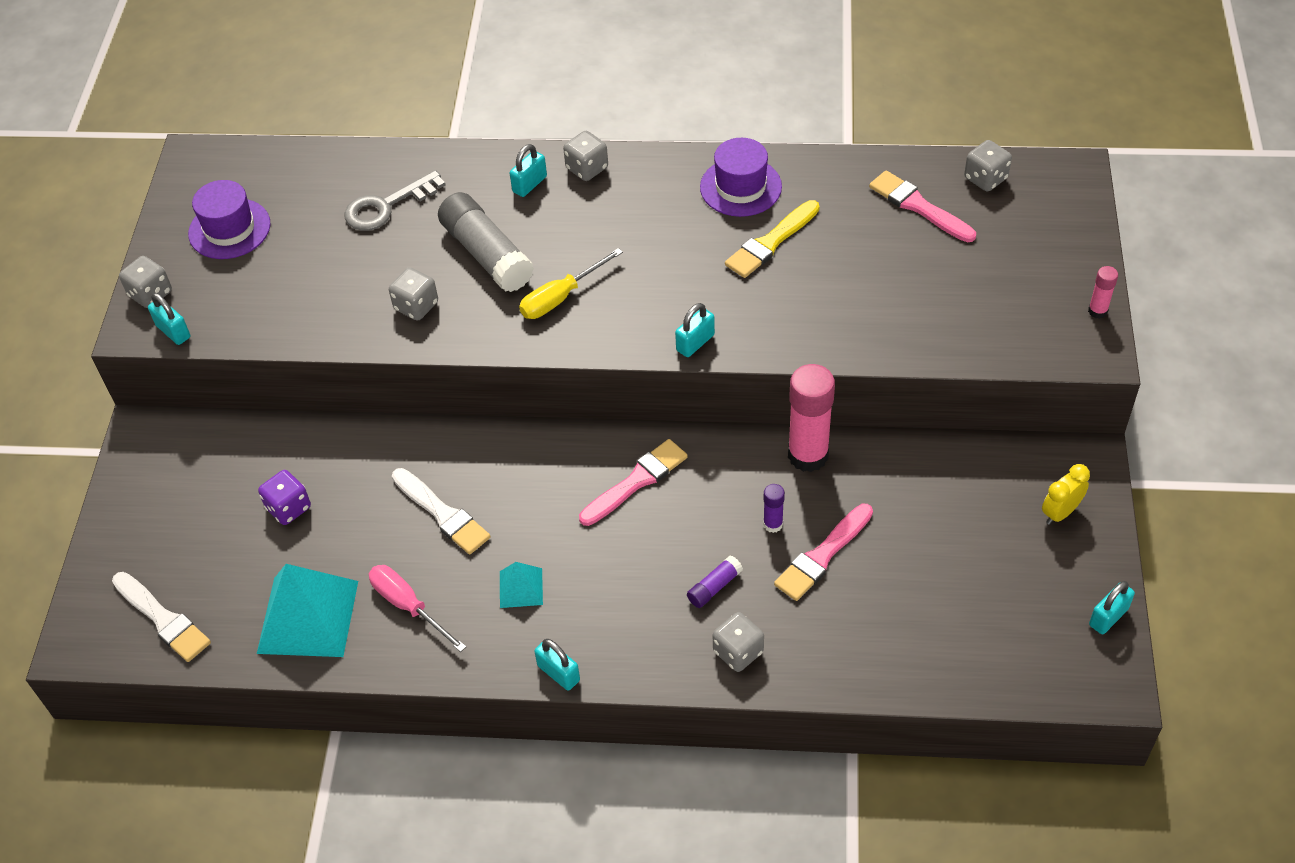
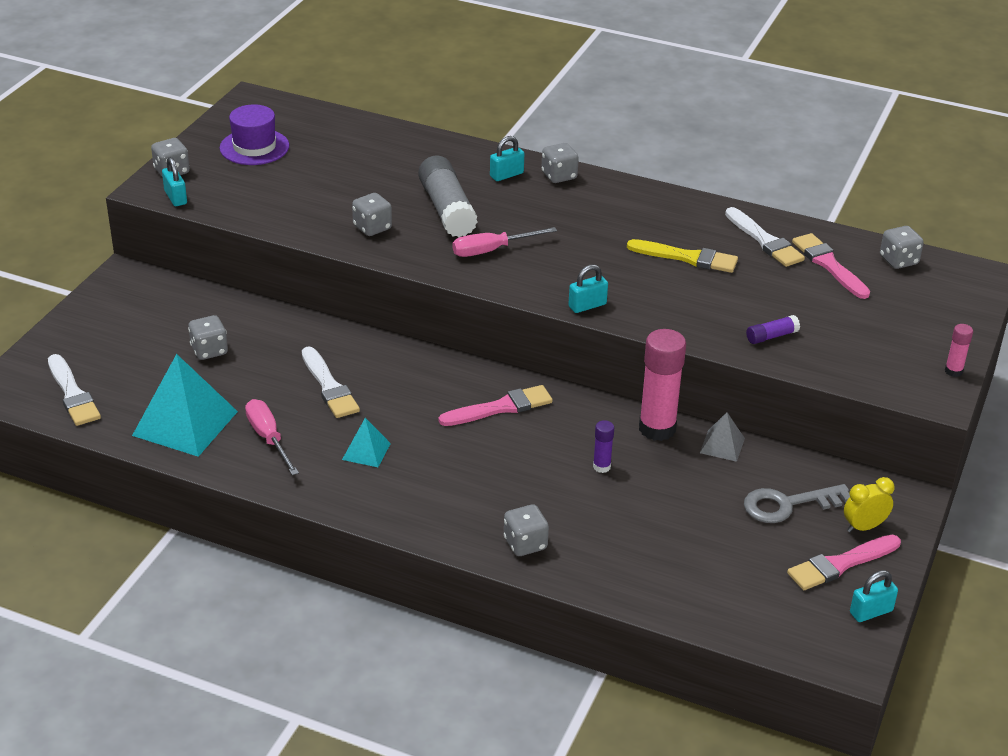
camera: 15 degrees right, 15 degrees down
(288, 508) = (209, 350): purple dice -> grey dice
(387, 206) = (384, 162): grey key -> grey key (788, 505)
(558, 673) = (366, 515): turquoise padlock -> none
(560, 297) = (491, 250): yellow screwdriver -> pink screwdriver
(714, 587) = (528, 495): purple glue stick -> purple glue stick (771, 336)
(740, 187) = (681, 217): purple hat -> none
(771, 242) = (687, 258): yellow brush -> yellow brush turned 135 degrees counterclockwise
(822, 555) = (633, 499): pink brush -> pink brush (840, 564)
(840, 193) = (765, 241): none -> white brush
(881, 455) = (722, 445): none -> grey pyramid

